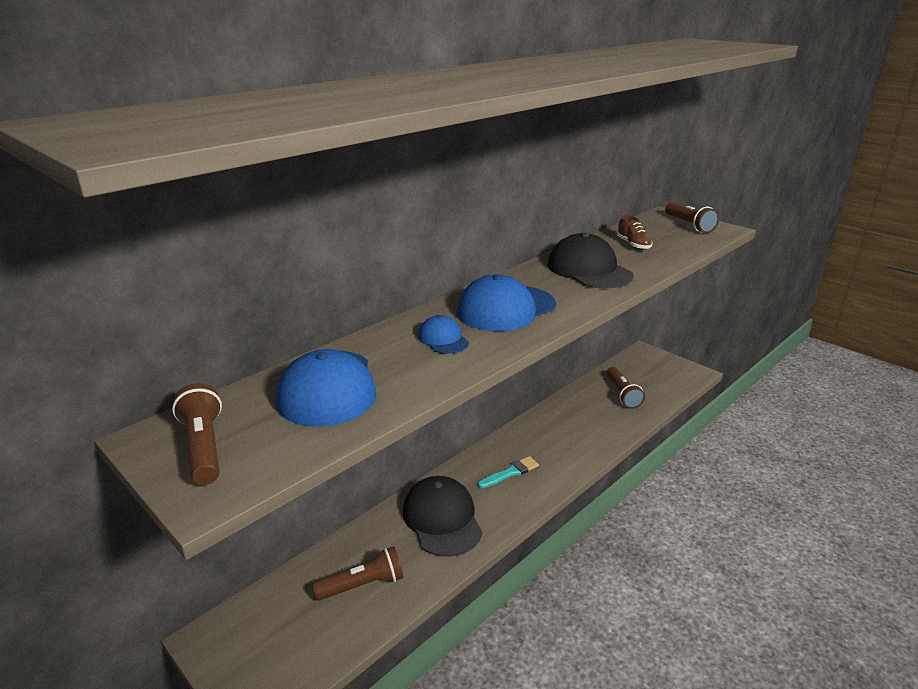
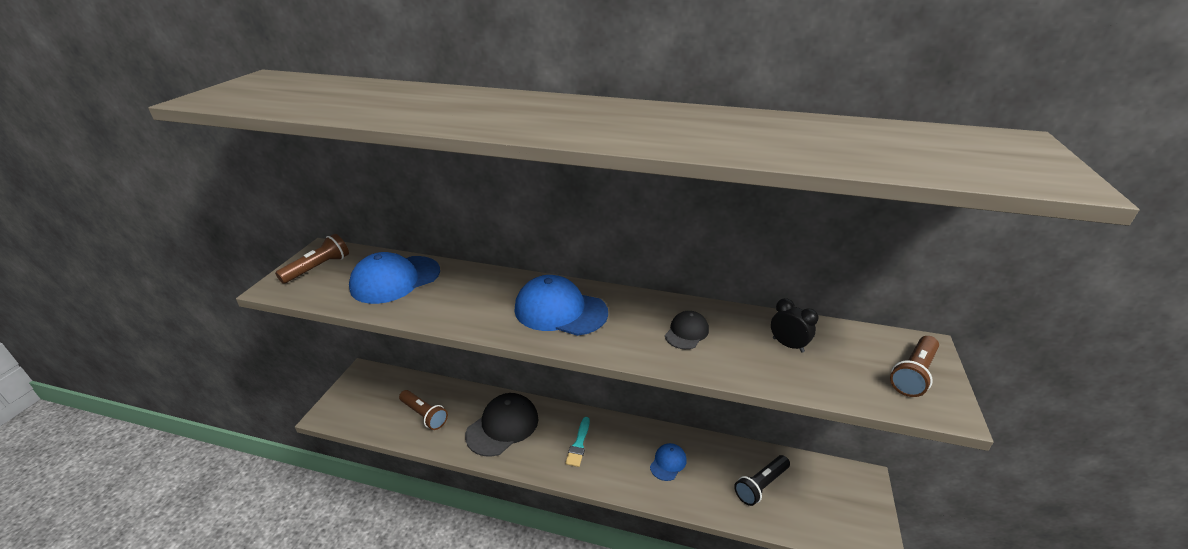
camera: 60 degrees right, 5 degrees up
(443, 339) = (487, 299): blue cap -> blue cap (668, 463)
(510, 472) = (579, 444): turquoise brush -> turquoise brush turned 75 degrees clockwise
(589, 270) = (686, 332): black cap -> black cap, size x0.52
(622, 394) = (761, 485): brown flashlight -> black flashlight
(633, 245) = (788, 345): brown shoe -> black clock

